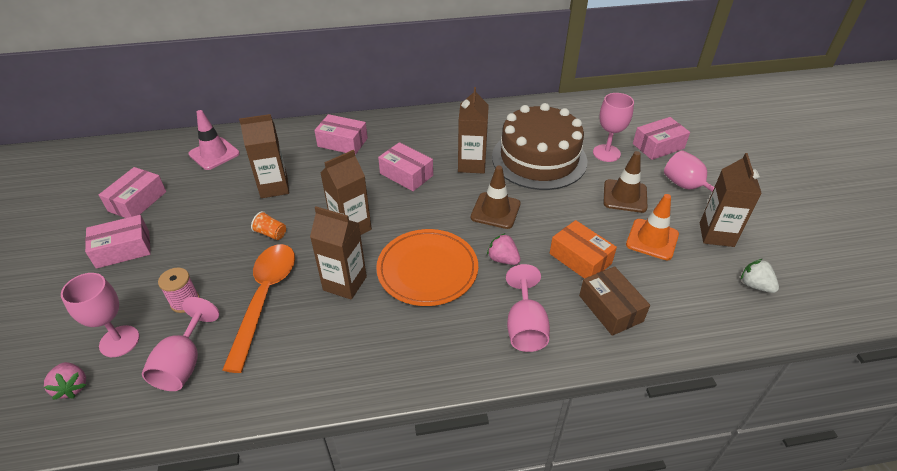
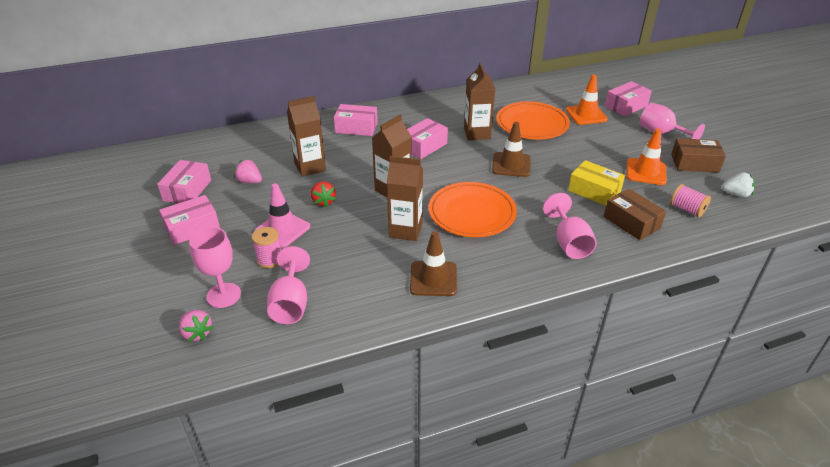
camera: 10 degrees left, 5 degrees down
(214, 154) = (242, 147): pink traffic cone -> pink traffic cone (282, 229)
(265, 298) = (340, 249): orange spoon -> none
(271, 233) = (323, 201): orange cup -> red strawberry
(406, 174) = (424, 146): pink box -> pink box turned 75 degrees counterclockwise
(503, 259) = (531, 198): pink strawberry -> pink strawberry (249, 181)
(539, 158) = (532, 124): brown cake -> orange plate
(580, 259) = (594, 191): orange box -> yellow box
(606, 153) = (586, 115): pink goblet -> orange traffic cone
(625, 196) = (613, 144): brown traffic cone -> brown traffic cone (433, 279)
(685, 299) = (687, 209): none -> pink spool
(716, 234) = (694, 163): brown carton -> brown box
(755, 285) = (736, 194): white strawberry -> white strawberry turned 150 degrees clockwise

